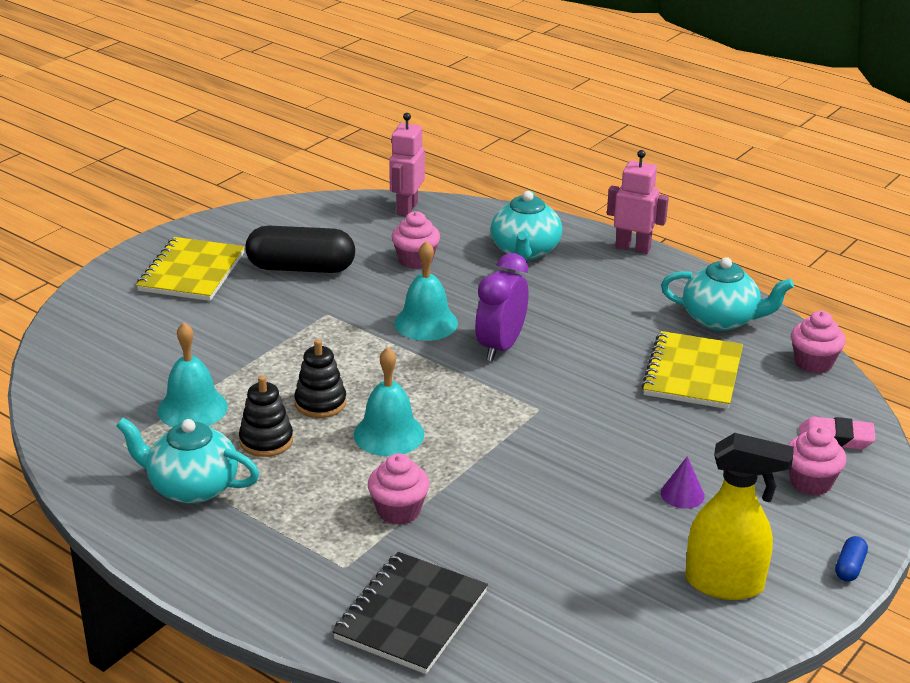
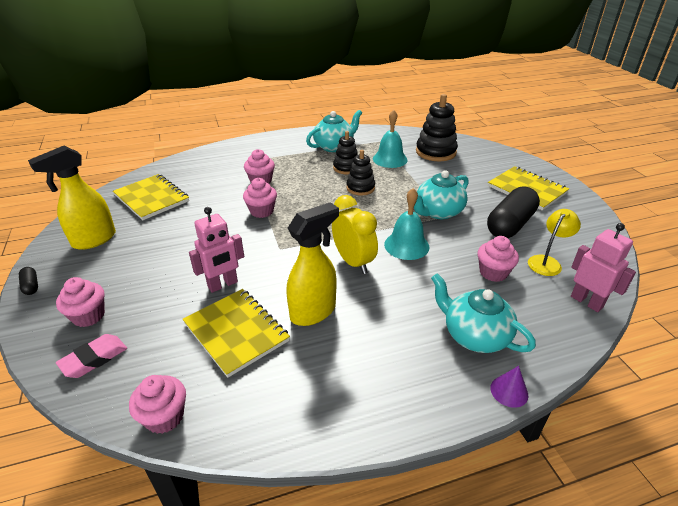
camera: 125 degrees right, 5 degrees up
(123, 372) = (435, 152): none -> black stacking toy
(359, 235) = (547, 262): none -> yellow lamp
(389, 434) = (315, 196): turquoise bell -> none
(411, 615) = (204, 164): black notebook -> none
(480, 465) = (261, 211): none -> pink cupcake
(500, 347) = (353, 262): purple clock -> yellow clock
(576, 602) = (152, 198): none -> yellow notebook
(607, 341) = (313, 312): none -> yellow spray bottle
(633, 248) = (437, 414): pink robot -> pink robot (223, 285)
(682, 494) = (156, 261): purple cone -> purple cone (509, 391)
(721, 319) = (276, 398): turquoise teapot -> turquoise teapot (438, 212)
(849, 567) = (31, 286): blue capsule -> black capsule

